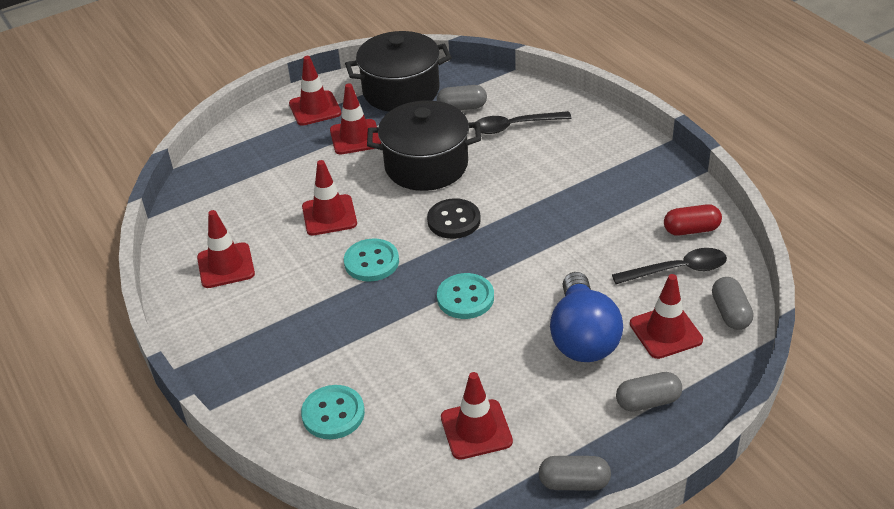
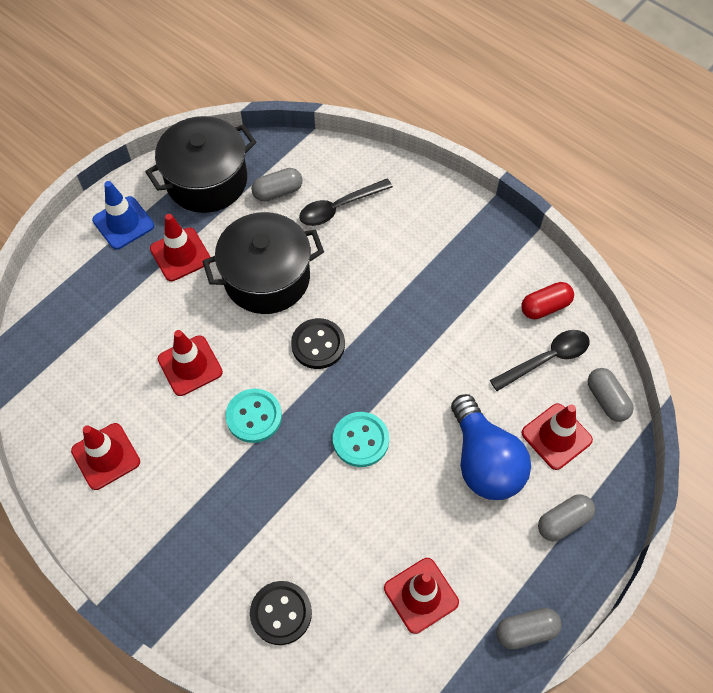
camera: 20 degrees left, 20 degrees up
(315, 108) = (123, 223): red traffic cone -> blue traffic cone
(333, 414) = (281, 613): turquoise button -> black button

